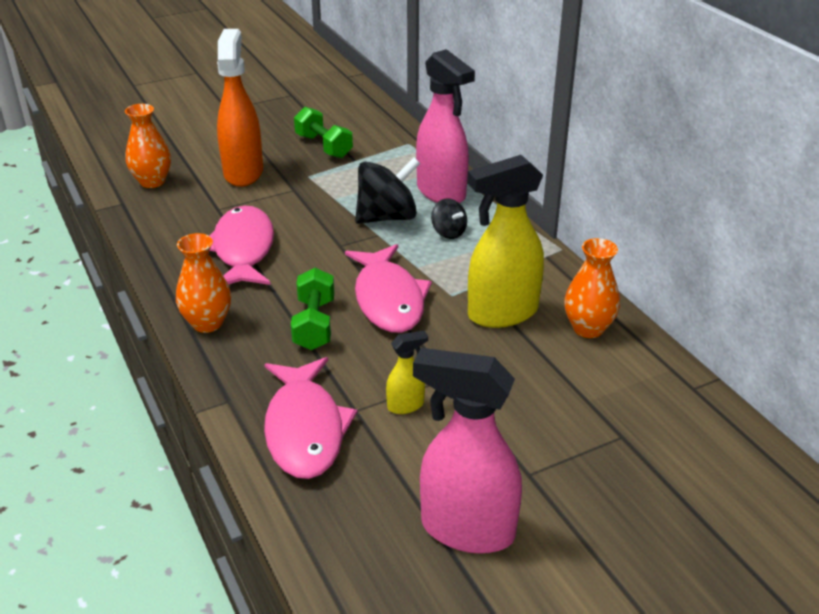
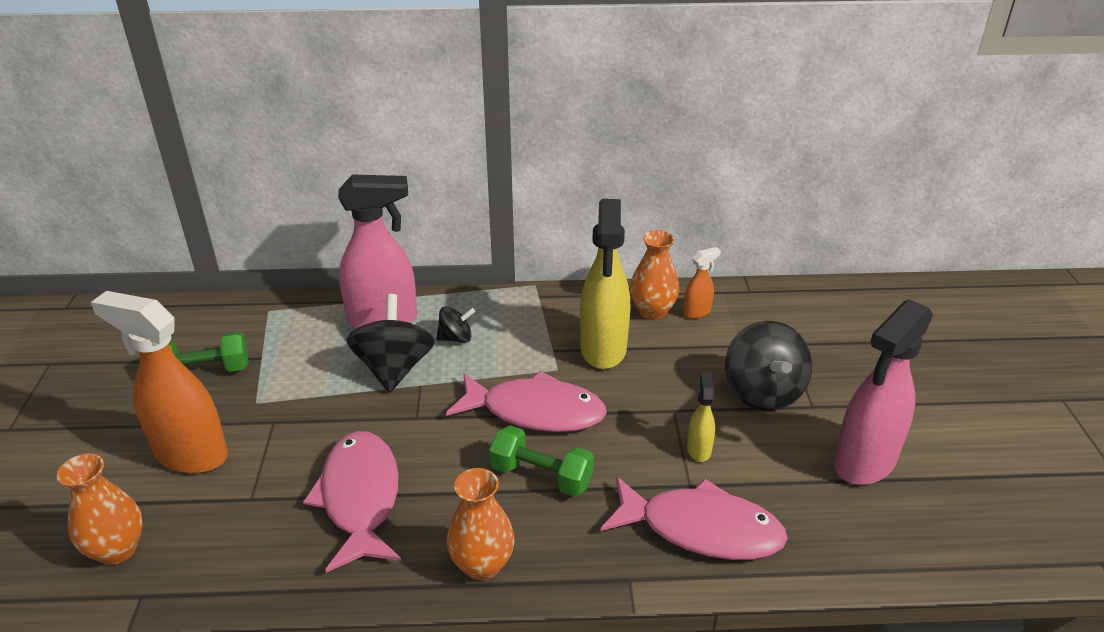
camera: 65 degrees left, 0 degrees up
(243, 249) = (360, 497): pink fish -> pink fish turned 60 degrees clockwise
(522, 432) = (763, 392): none -> black spinning top
(616, 358) = (697, 312): none -> orange spray bottle

